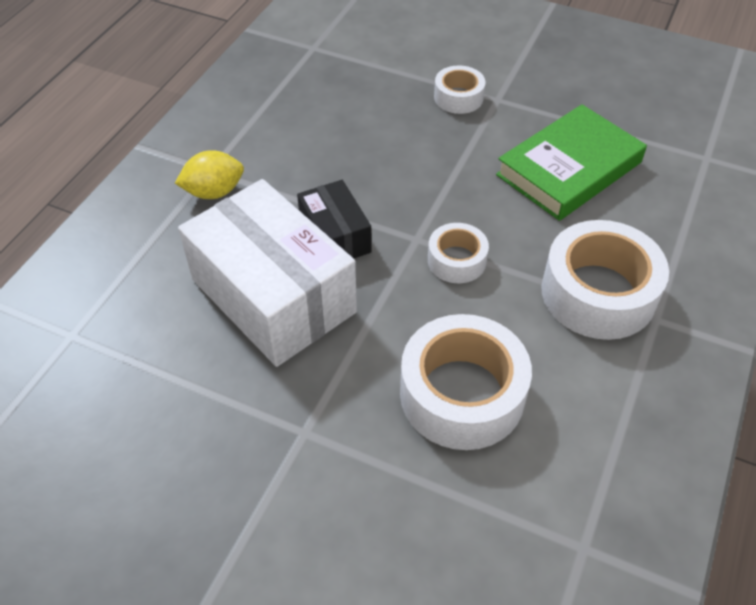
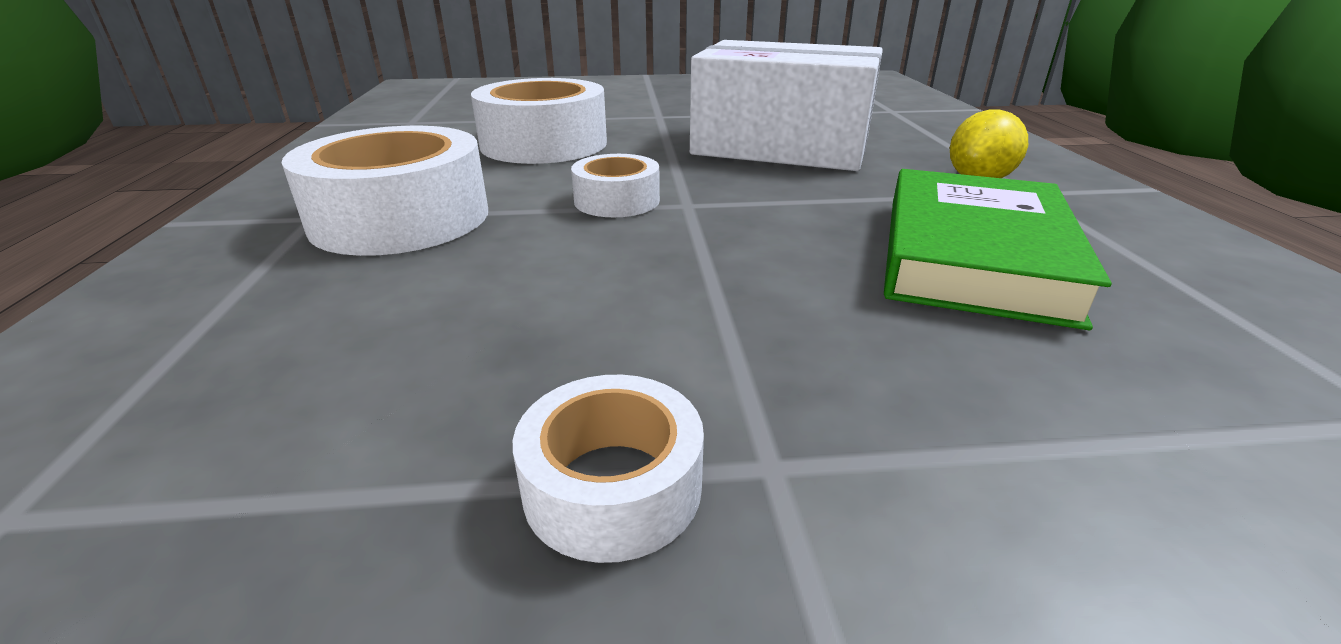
camera: 150 degrees right, 20 degrees down
(335, 236) = (786, 184): black box -> none
(458, 97) = (875, 424): white tape -> white tape (613, 486)
(569, 168) = (480, 350): green book -> green book (973, 256)

